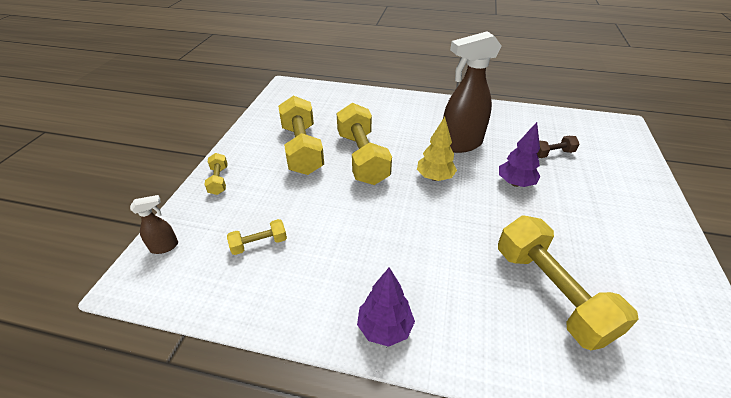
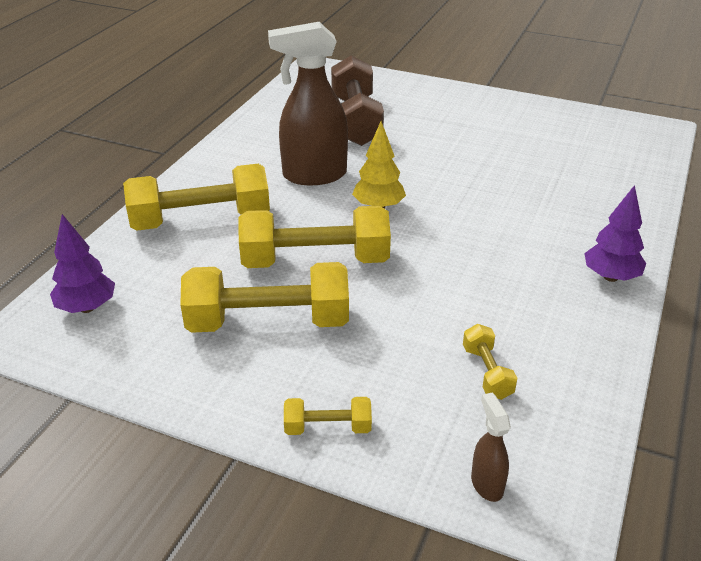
camera: 80 degrees left, 5 degrees down
(460, 144) = (313, 175): brown spray bottle -> brown spray bottle turned 90 degrees clockwise
(515, 183) = (403, 156): purple tree -> purple tree (87, 308)
(550, 292) = (561, 175): yellow dumbbell -> yellow dumbbell (201, 220)
(552, 153) = (356, 121): brown dumbbell -> brown dumbbell, size x2.14

